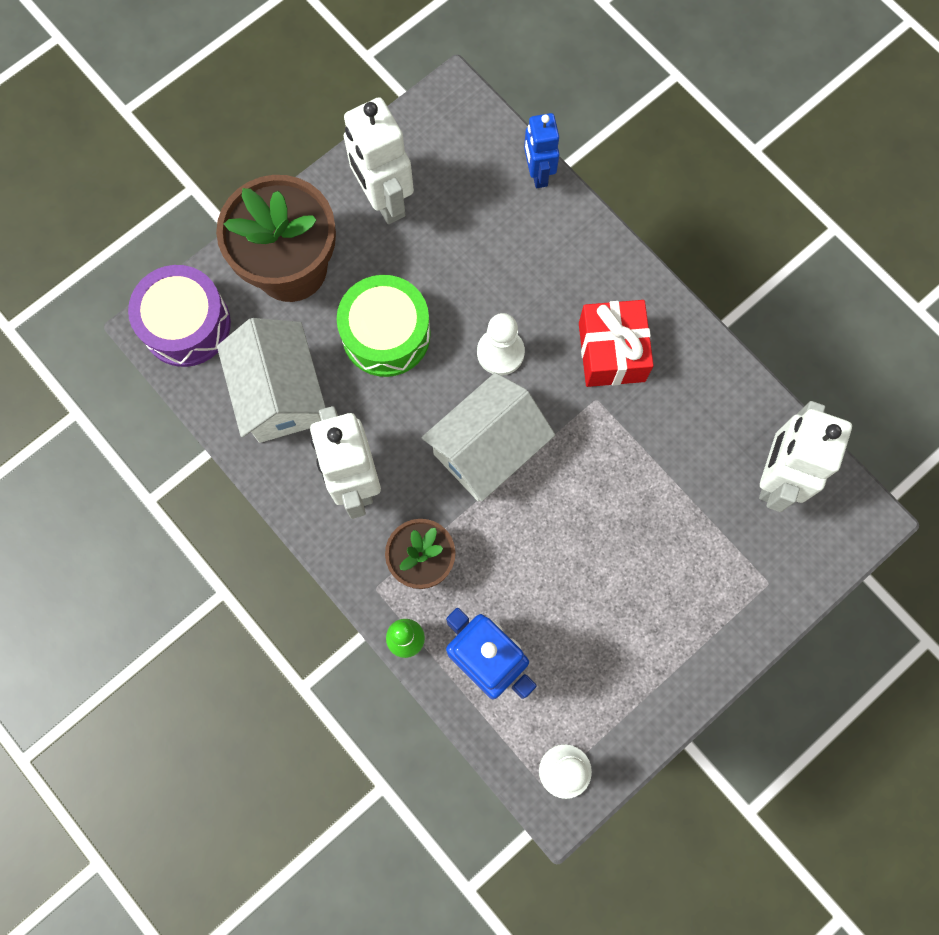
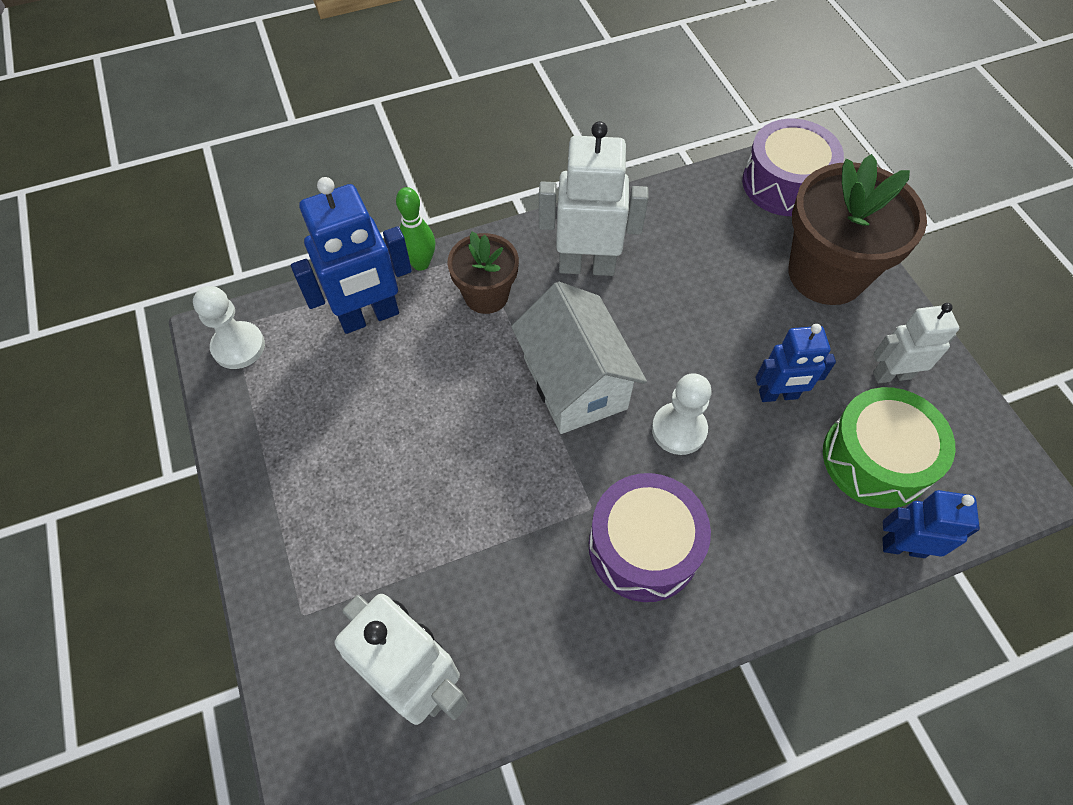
camera: 110 degrees right, 15 degrees down
(280, 394) = (693, 233): white house -> none
(384, 200) = (892, 375): white robot -> white robot, size x0.62
(386, 334) = (731, 332): green drum -> green drum (875, 459)
(437, 283) = (778, 395): none -> blue robot
(611, 352) = (643, 546): red gift -> purple drum

